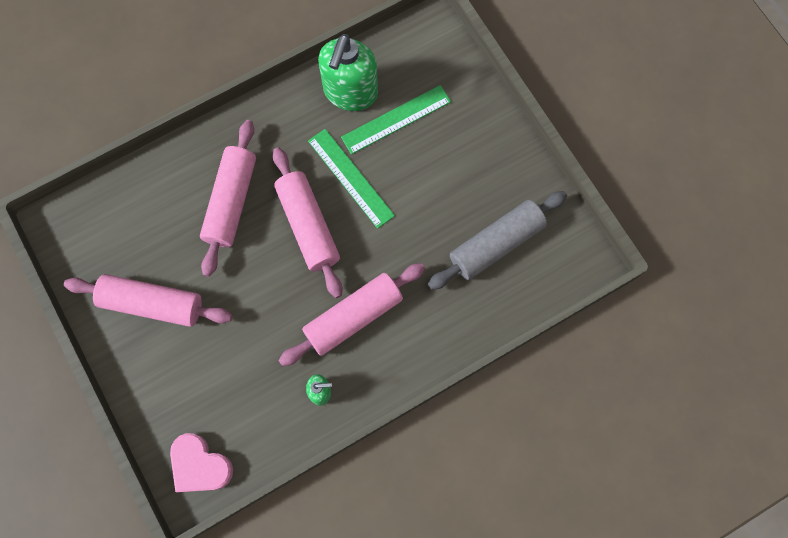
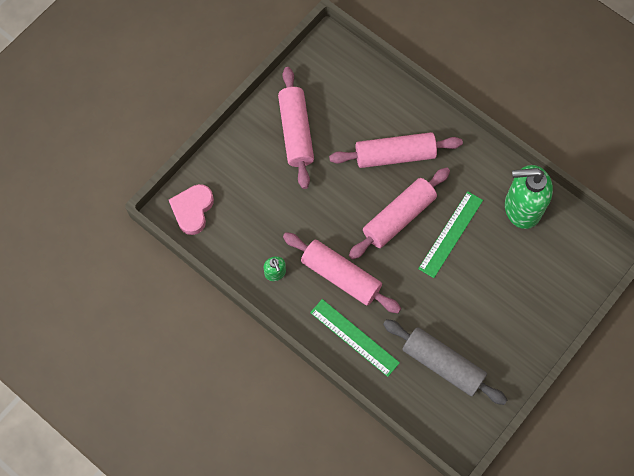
camera: 70 degrees right, 5 degrees down
(396, 119) = (514, 251): green ruler -> green ruler (354, 337)

